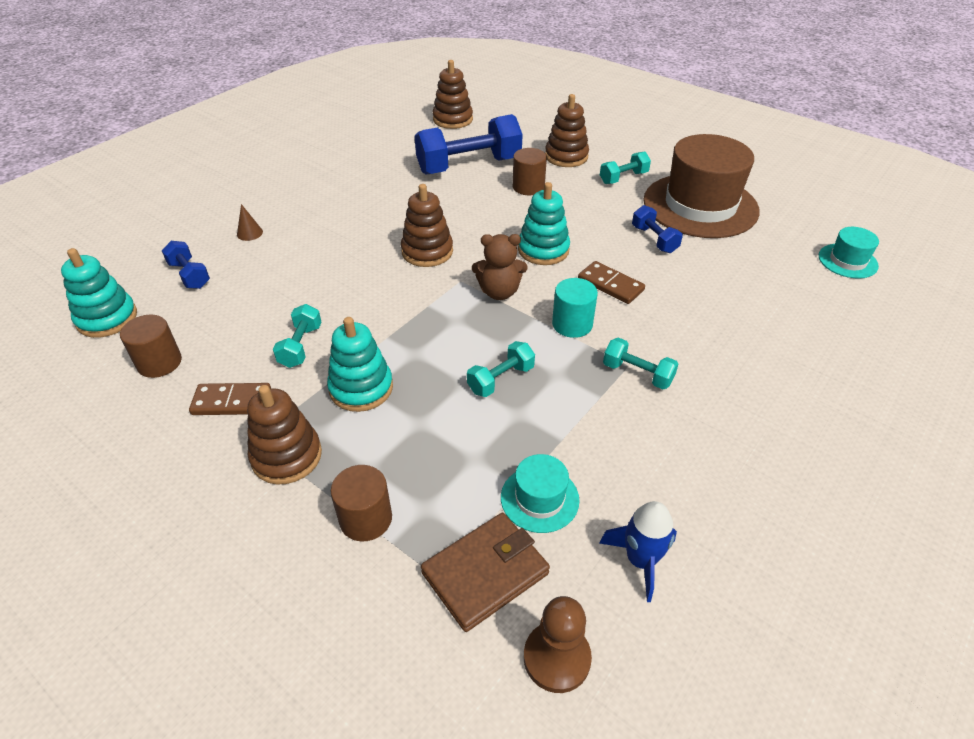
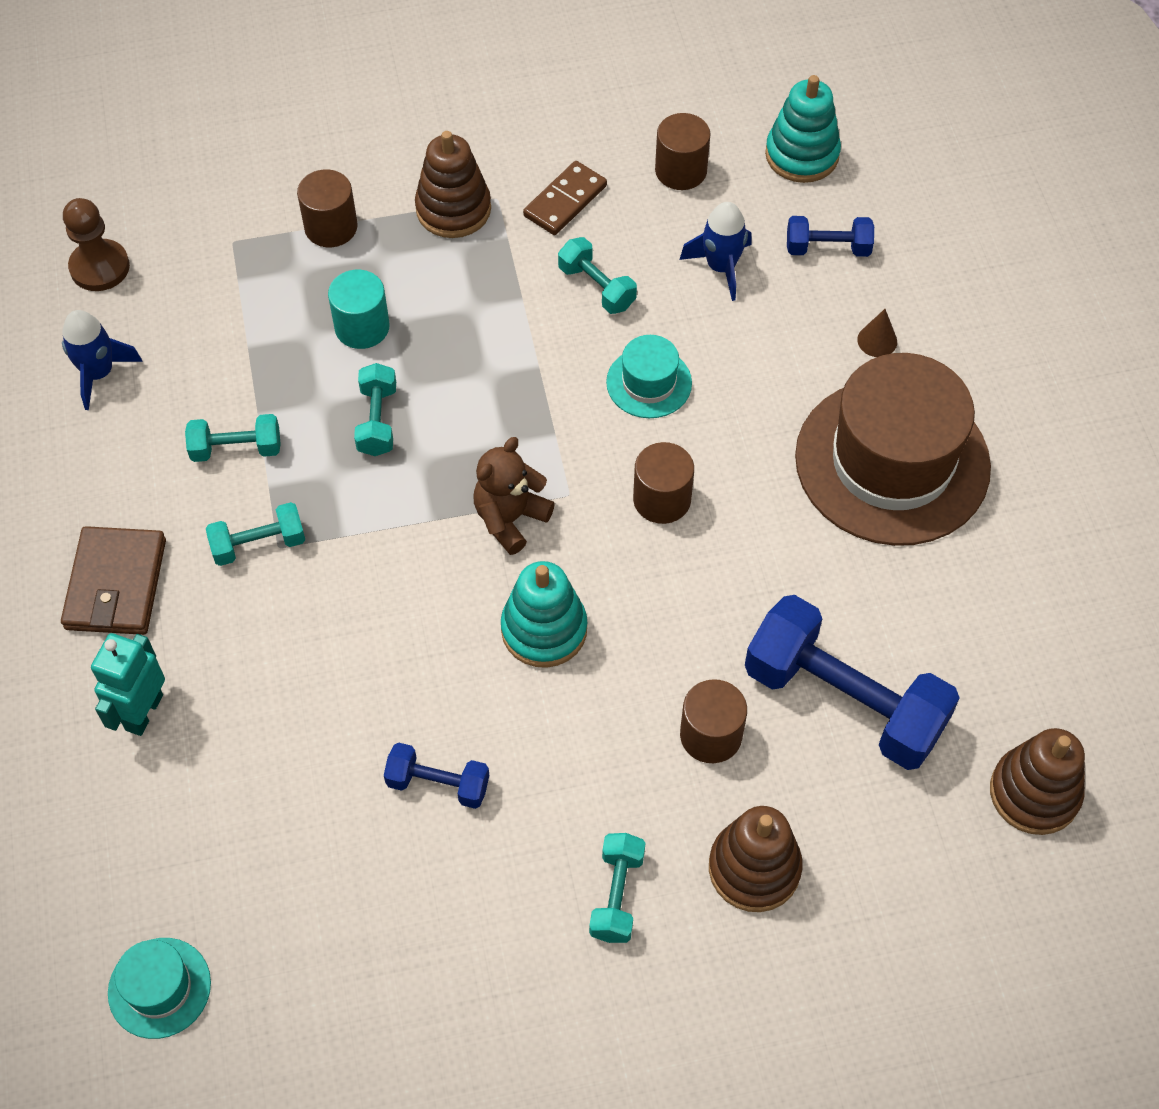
camera: 130 degrees right, 15 degrees up
(239, 306) = (721, 267): none -> blue rocket
(361, 388) = (483, 303): turquoise stacking toy -> none
(427, 251) = (662, 499): brown stacking toy -> brown cylinder
(469, 166) = (844, 701): blue dumbbell -> blue dumbbell turned 75 degrees counterclockwise
(485, 573) = (202, 270): brown wallet -> brown wallet (116, 584)
(539, 498) = (221, 350): turquoise hat -> turquoise hat (649, 383)
(572, 324) = (386, 547): turquoise cylinder -> turquoise cylinder (362, 327)
(597, 430) = (236, 449): none -> turquoise dumbbell
(610, 285) = (407, 646): brown domino -> none
(700, 205) = (449, 931): brown hat -> brown hat (892, 462)
(776, 350) = (143, 712): none -> turquoise robot

